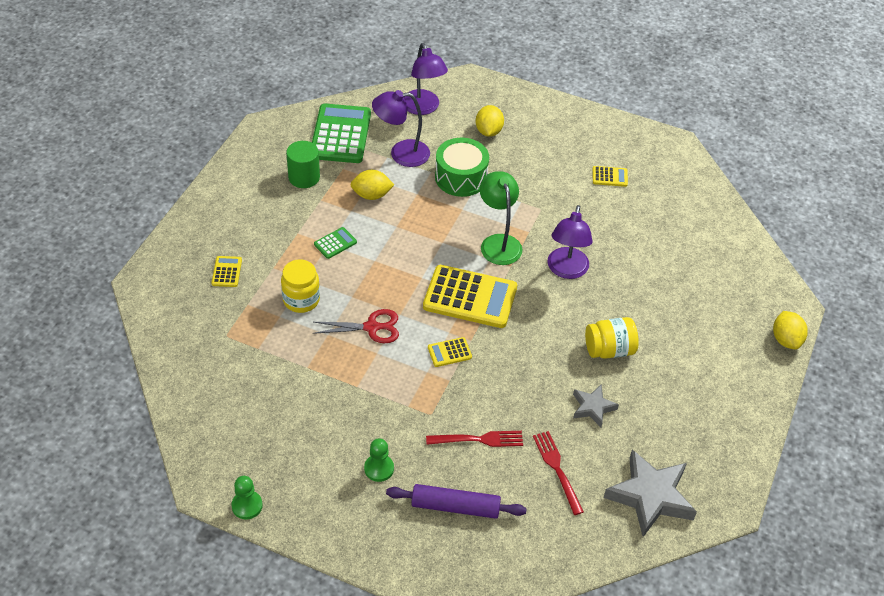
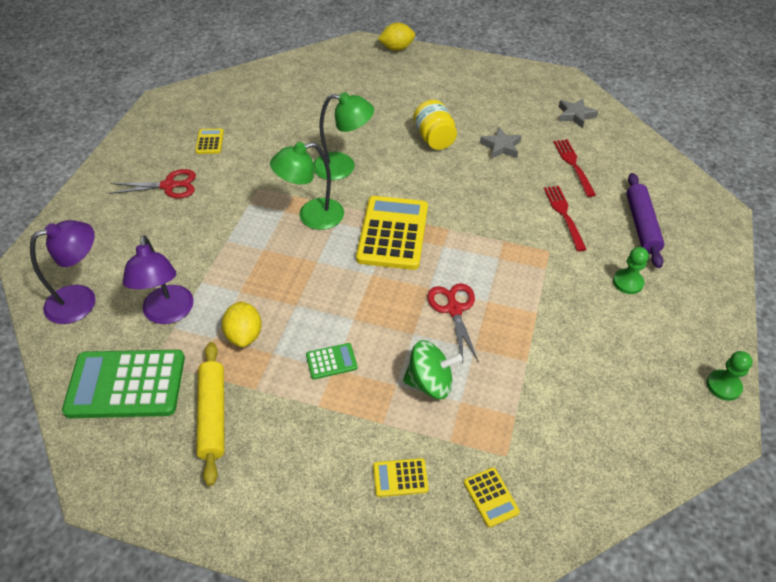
camera: 95 degrees left, 0 degrees up
(301, 300) = (430, 383): yellow jar -> green spinning top
(304, 177) = (212, 415): green cylinder -> yellow rolling pin
(335, 243) = (331, 361): green calculator -> green calculator turned 120 degrees clockwise
(449, 352) = (469, 243): yellow calculator -> yellow calculator (491, 497)
(461, 177) = (211, 254): green drum -> none
(488, 131) = (132, 236): yellow lemon -> none
(548, 151) = (169, 186): none -> red scissors
(557, 469) = (573, 165): red fork -> red fork turned 105 degrees clockwise
(566, 270) = (343, 167): purple lamp -> green lamp
(650, 496) = (575, 115): grey star -> grey star, size x0.55

